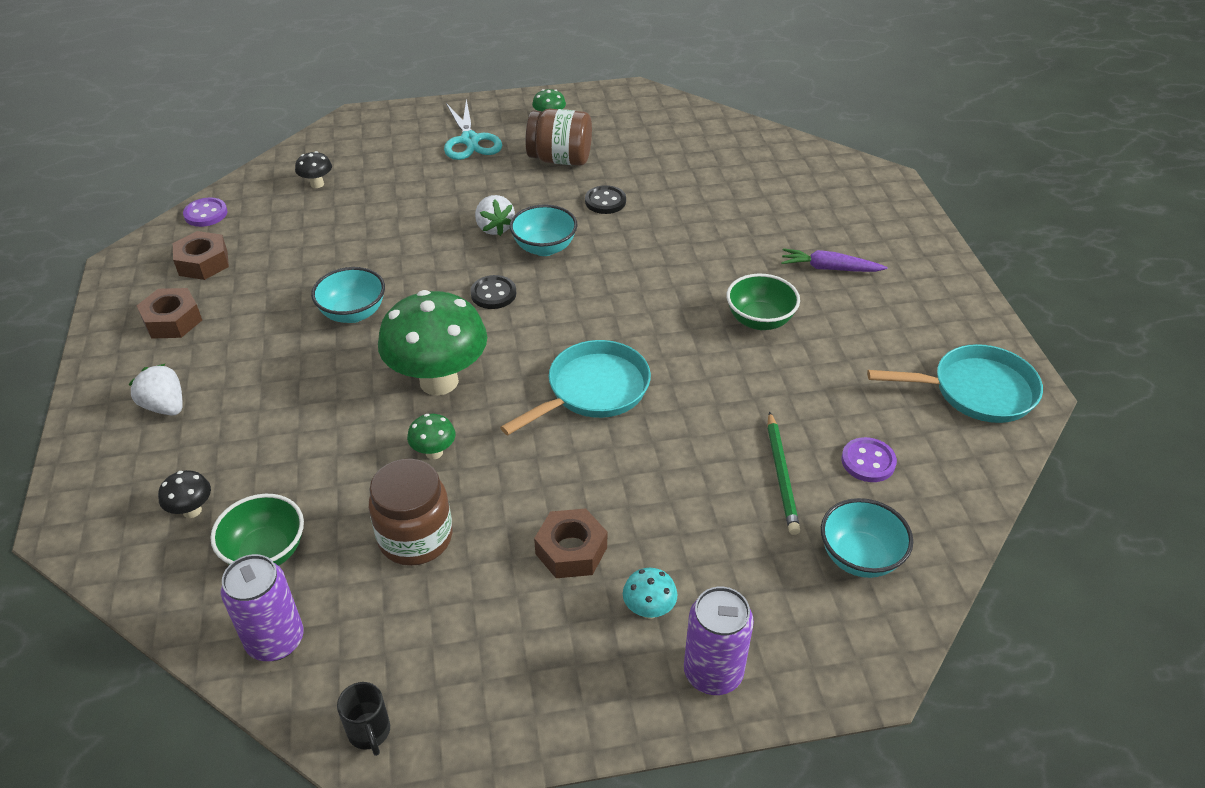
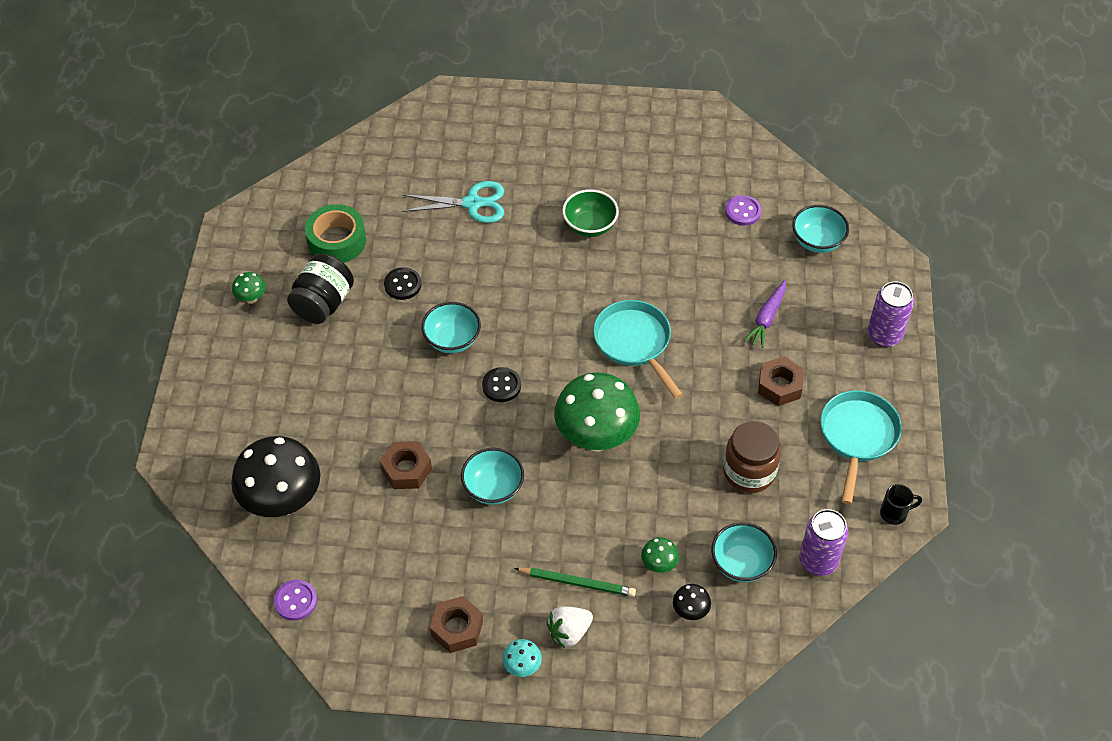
camera: 75 degrees left, 10 degrees up
(203, 263) = (377, 603): brown nut -> brown nut (406, 469)
(266, 552) = (741, 564): green bowl -> turquoise bowl
(317, 184) = (282, 502): black mushroom -> black mushroom, size x2.37
(434, 452) = (671, 451): green mushroom -> green mushroom (659, 565)
(470, 140) = (260, 367): turquoise scissors -> turquoise scissors (472, 203)
(494, 228) = (410, 370): white strawberry -> none
(560, 159) = (323, 303): brown jar -> black jar
(643, 151) = (337, 241): none -> green tape
(649, 610) = (834, 355): turquoise mushroom -> turquoise mushroom (522, 667)
(782, 475) = (743, 259): green pencil -> green pencil (577, 582)
(829, 268) = (545, 168): purple carrot -> purple carrot (766, 318)
(976, 391) = (696, 135): turquoise pan -> turquoise pan (857, 436)

